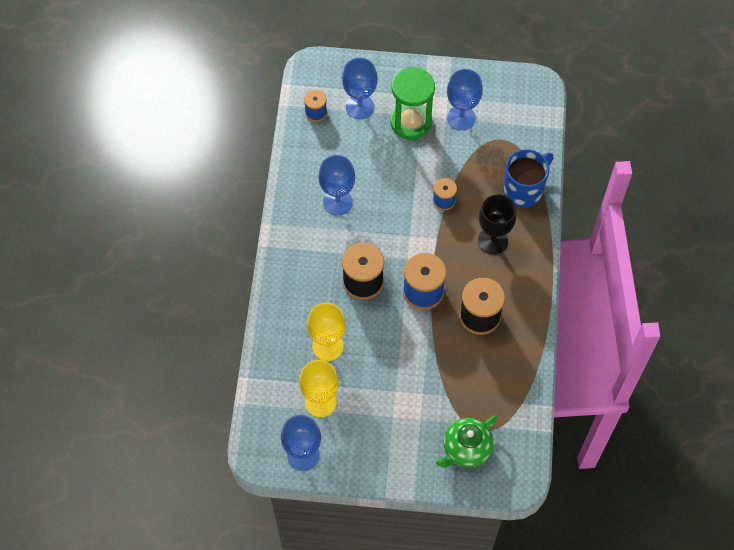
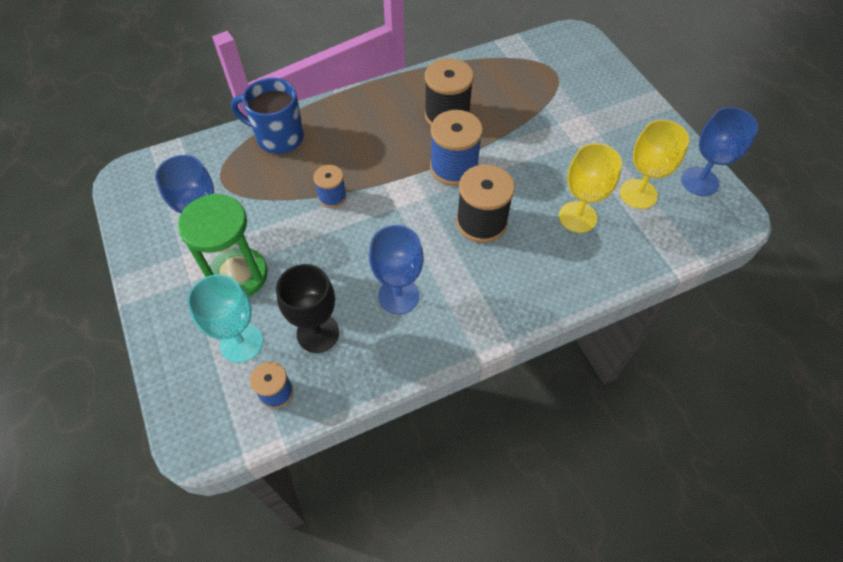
camera: 120 degrees left, 5 degrees down
(360, 107) = (241, 343): blue goblet -> turquoise goblet
(466, 449) = (581, 75): green teapot -> none
(492, 241) = (356, 138): black goblet -> black goblet (318, 333)

